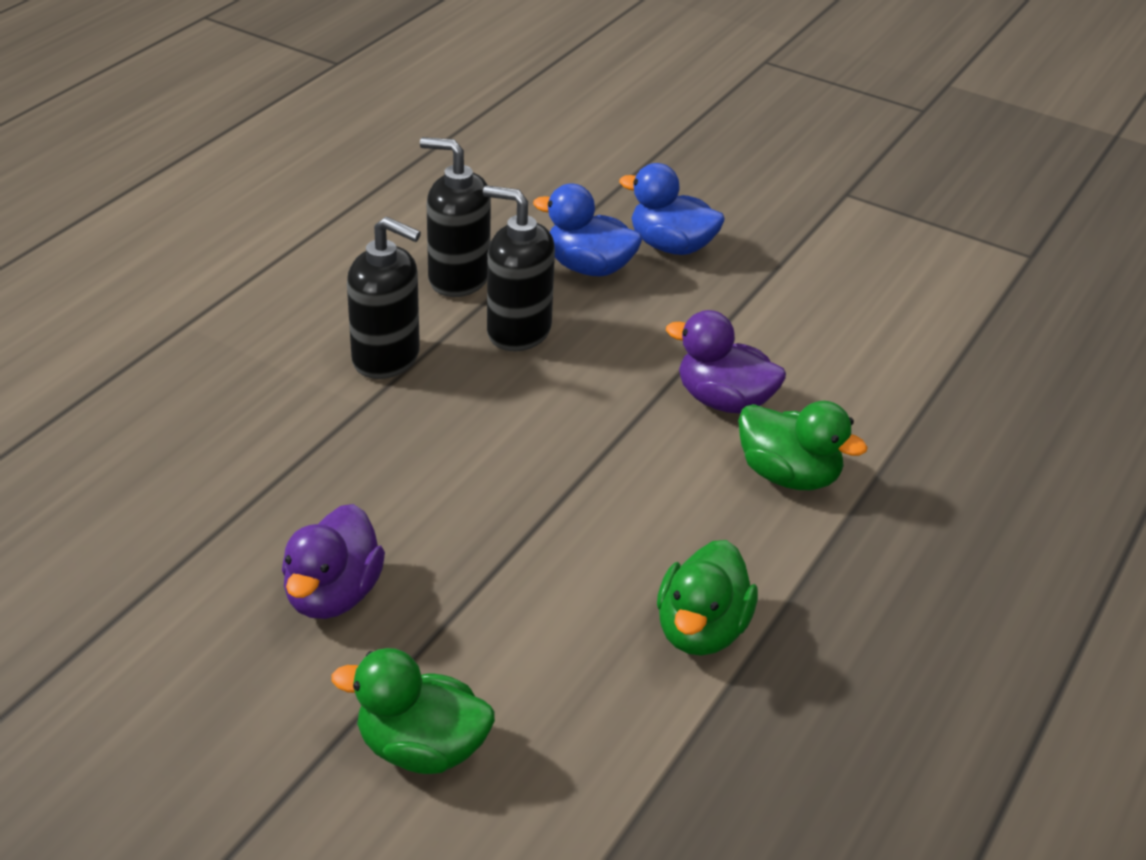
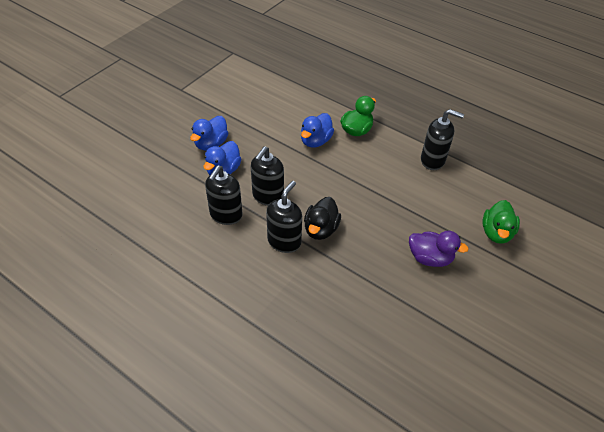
camera: 85 degrees left, 10 degrees up
(423, 411) = (321, 229): none -> black duck
(701, 630) = (433, 160): green duck -> black soap dispenser
(723, 401) = (315, 141): purple duck -> blue duck

